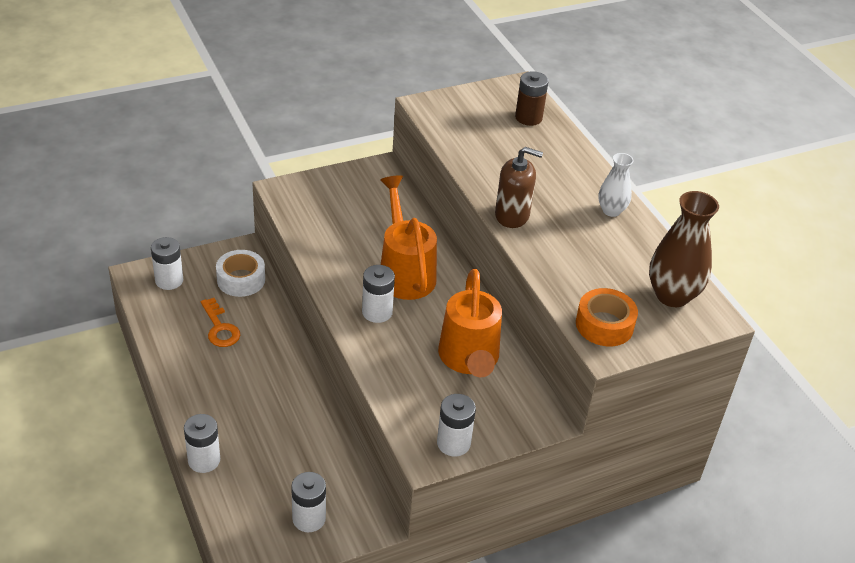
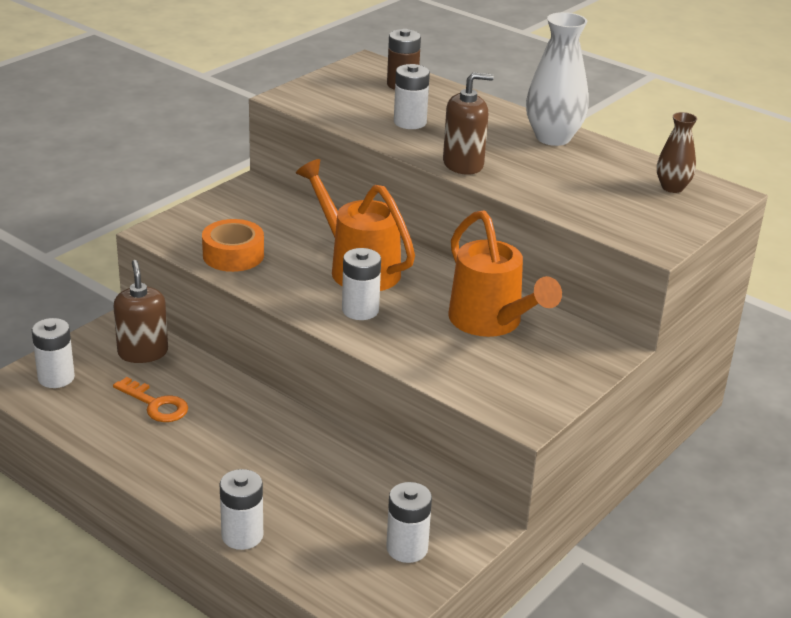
camera: 25 degrees left, 10 degrees down
(241, 280) = (143, 352): white tape -> brown soap dispenser
(453, 443) = (541, 398): white battery -> white battery (410, 122)
(604, 325) = (635, 226): orange tape -> orange tape (233, 255)
(611, 211) = (553, 138): white vase -> white vase, size x1.71
(672, 295) = (672, 187): brown vase -> brown vase, size x0.59

